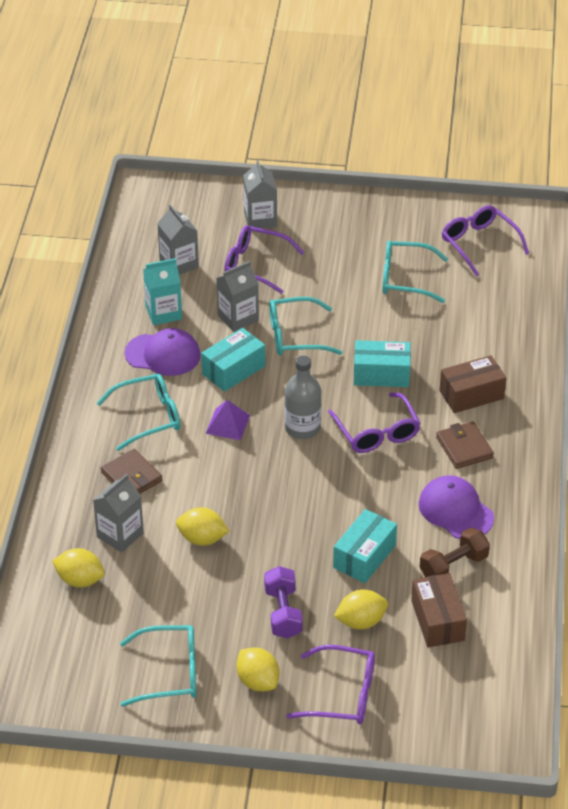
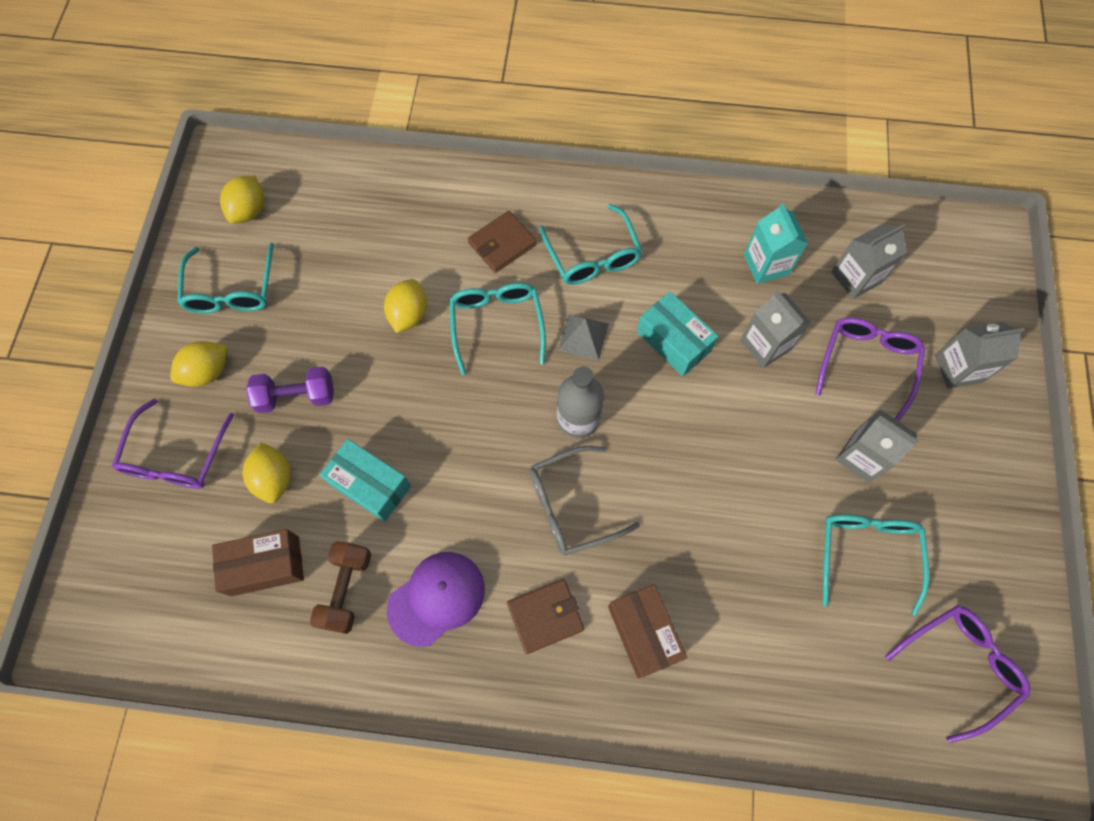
camera: 90 degrees right, 25 degrees up
(80, 580) = (361, 205): yellow lemon -> yellow lemon (249, 211)
(120, 535) = (419, 237): grey carton -> grey carton (861, 456)
(163, 354) = (694, 267): purple cap -> none
(227, 424) = (583, 336): purple pyramid -> grey pyramid
(294, 336) = (738, 409): turquoise glasses -> turquoise glasses (496, 323)
(377, 433) = (570, 506): purple glasses -> grey glasses
(381, 374) = (676, 515): turquoise box -> none
(453, 566) = (346, 590): brown dumbbell -> brown dumbbell turned 45 degrees clockwise

